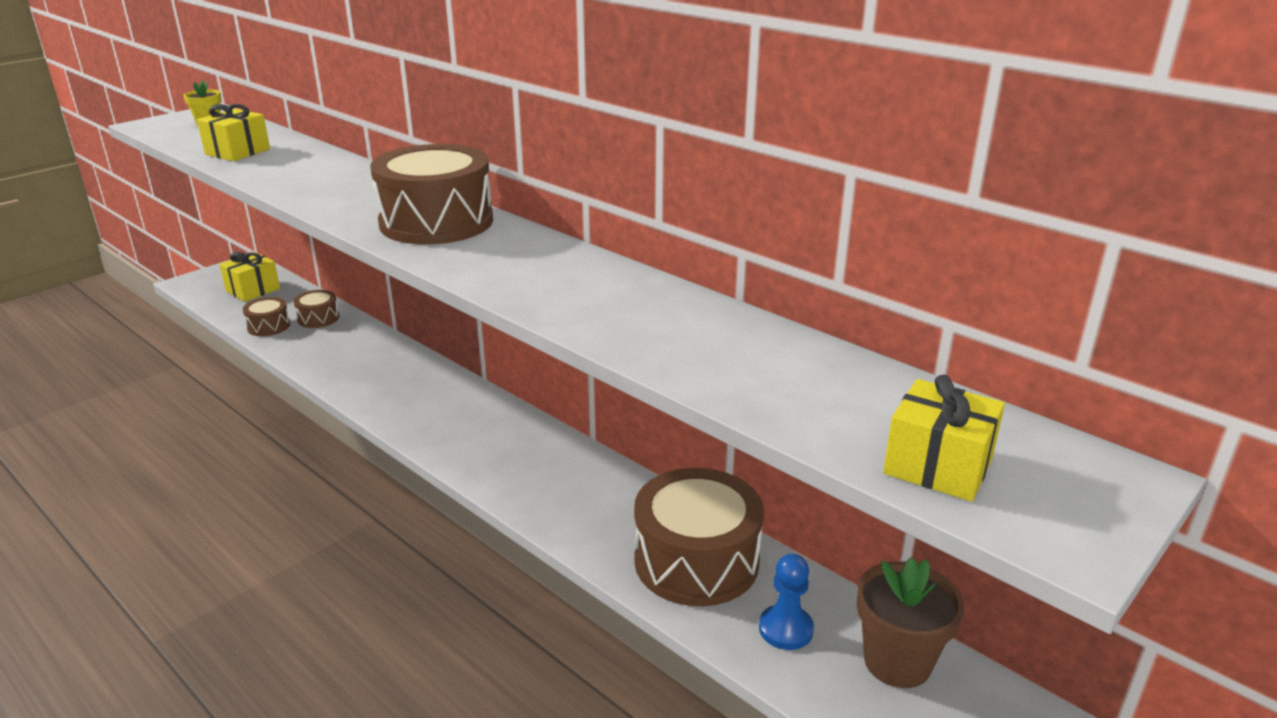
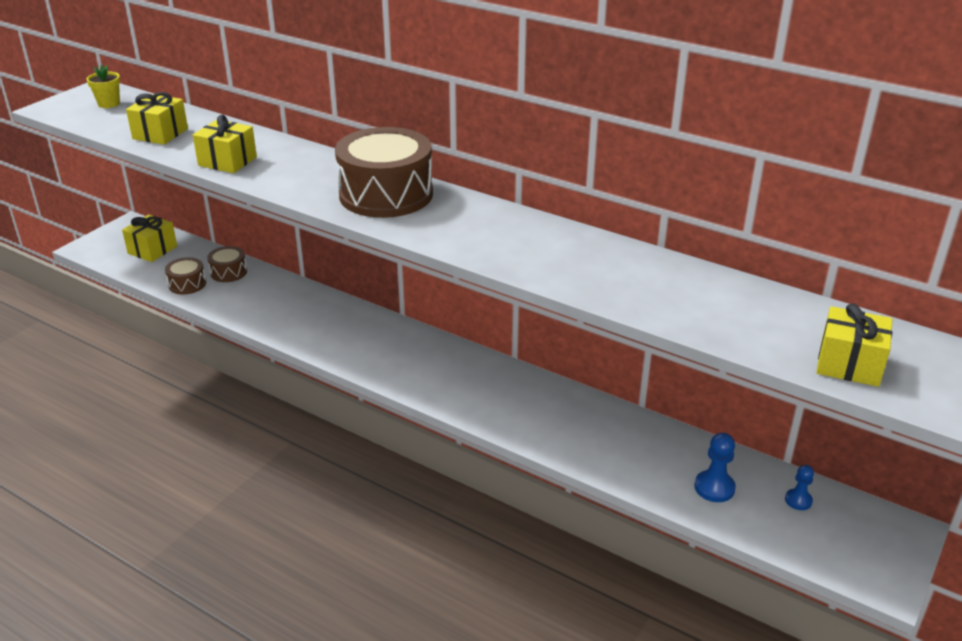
camera: 10 degrees left, 5 degrees up
(286, 180) = (227, 161): none -> yellow gift
(696, 561) = (632, 446): brown drum -> none
(897, 662) = (798, 500): brown flower pot -> blue pawn

